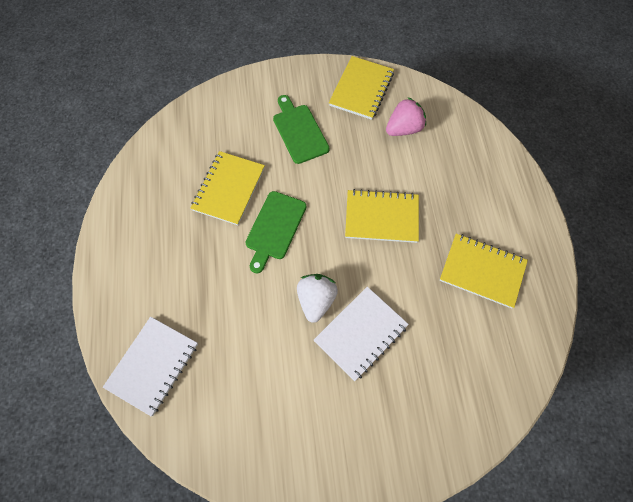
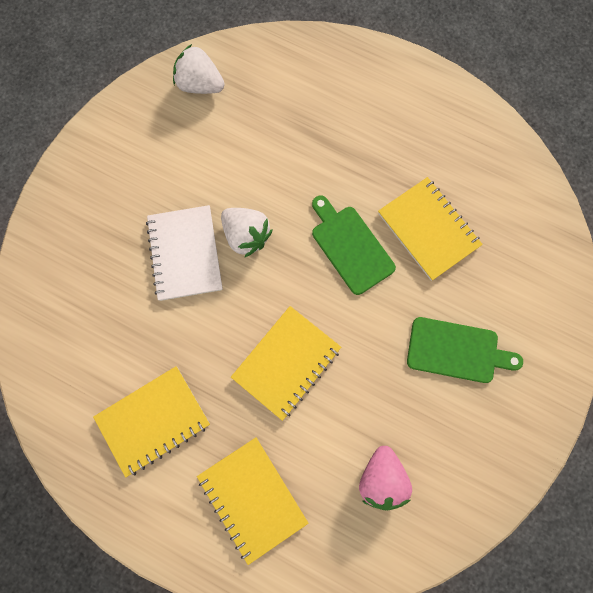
camera: 125 degrees right, 10 degrees up
(153, 366) = (288, 69): white notebook -> none
(212, 430) = (200, 85): none -> white strawberry
(361, 89) = (473, 470): yellow notebook -> yellow notebook (252, 498)

